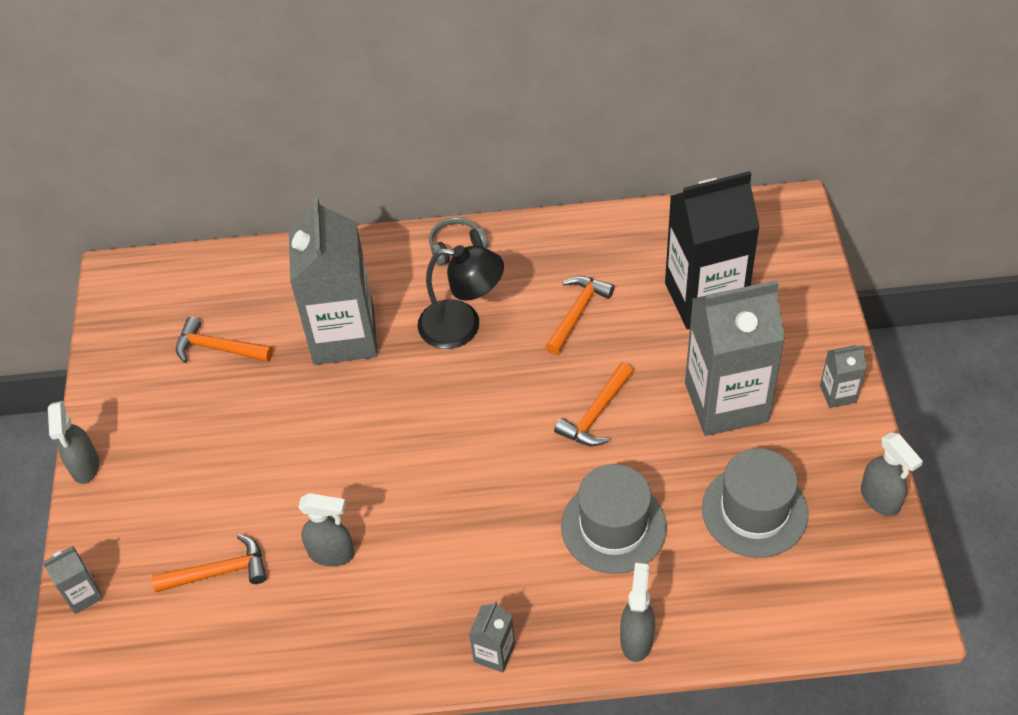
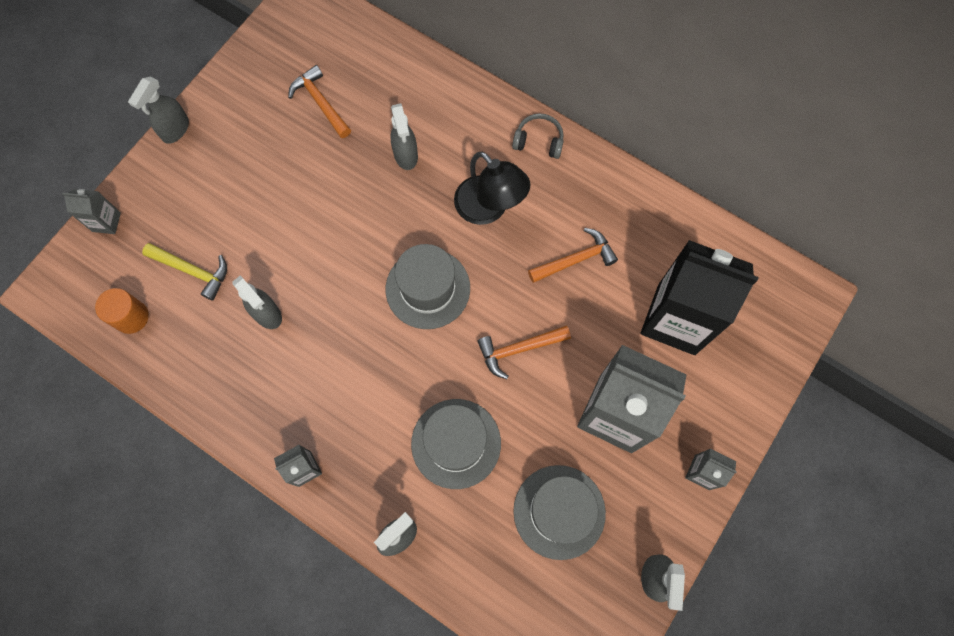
camera: 35 degrees right, 20 degrees up
(190, 657) = (131, 317): none -> orange cylinder
(219, 572) = (193, 271): orange hammer -> yellow hammer
(344, 336) = (406, 155): grey carton -> grey spray bottle
(467, 425) = (428, 288): none -> grey hat

